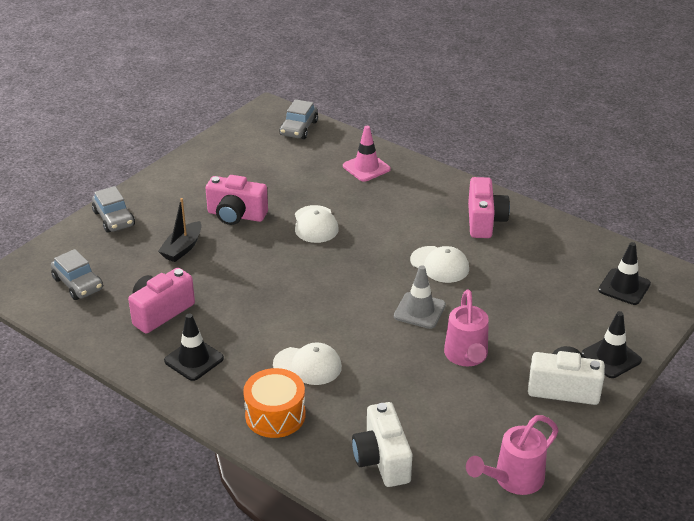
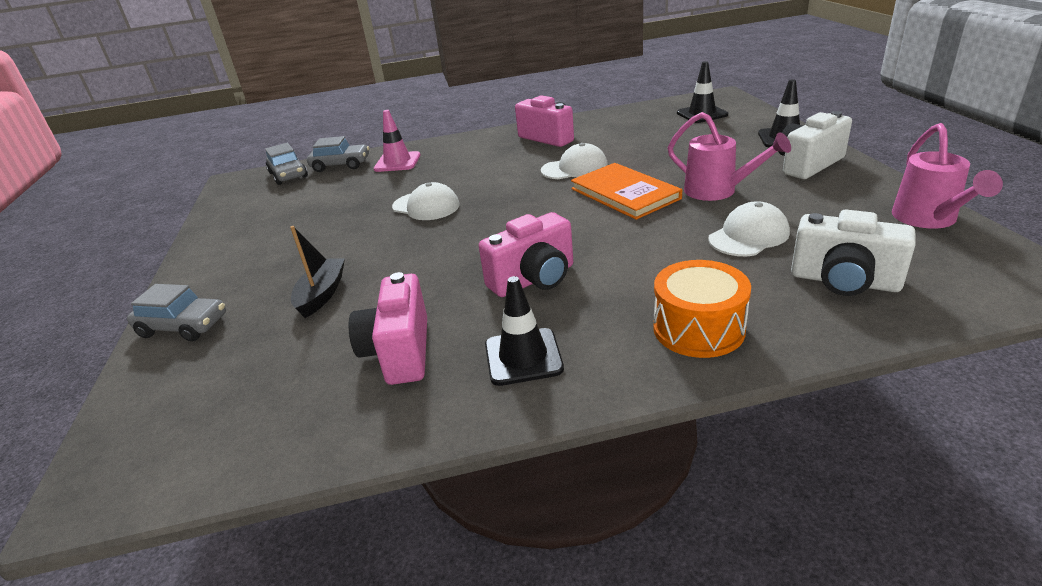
camera: 45 degrees left, 5 degrees down
(78, 284) = (234, 407): grey car -> grey car (341, 165)
(182, 248) = (322, 294): black boat -> black boat turned 150 degrees counterclockwise
(236, 215) = (335, 243): pink camera -> pink camera (534, 279)
(307, 366) = (633, 277): white cap -> white cap (748, 236)
(419, 311) = (624, 194): grey traffic cone -> orange book

